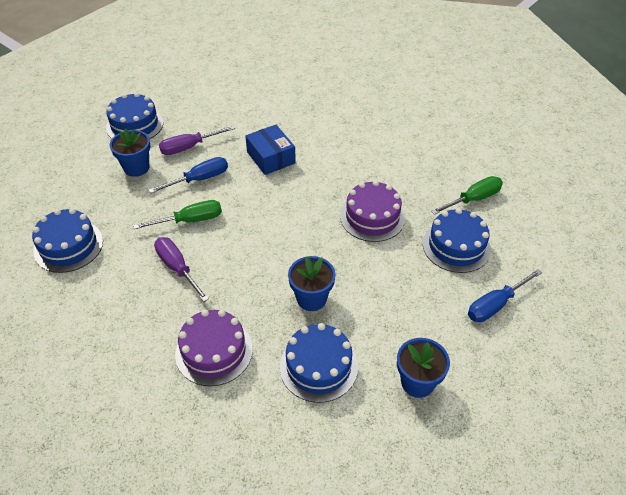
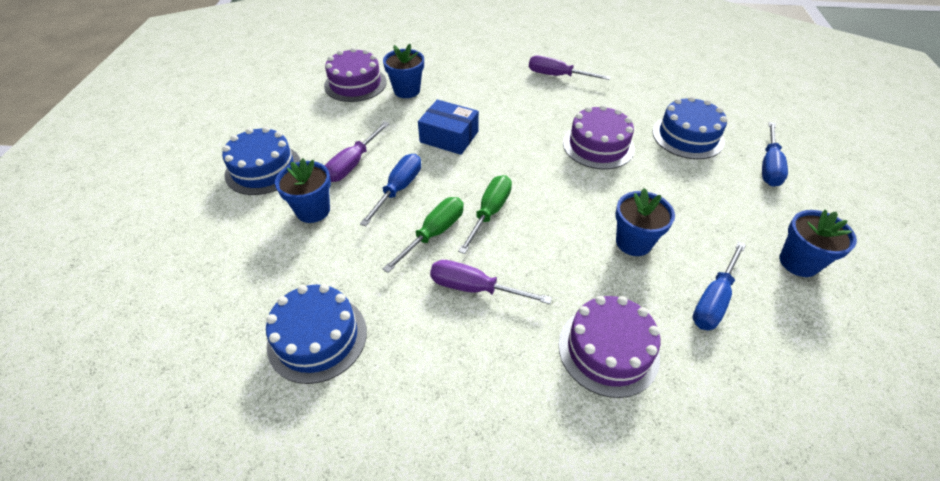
camera: 35 degrees left, 0 degrees up
(249, 86) = (355, 84): none -> purple cake
(279, 107) = (407, 90): none -> blue flower pot
(318, 366) = (713, 300): blue cake -> blue screwdriver
(408, 145) = (556, 76): none -> purple screwdriver
(474, 199) = (655, 95): green screwdriver -> green screwdriver (490, 212)

